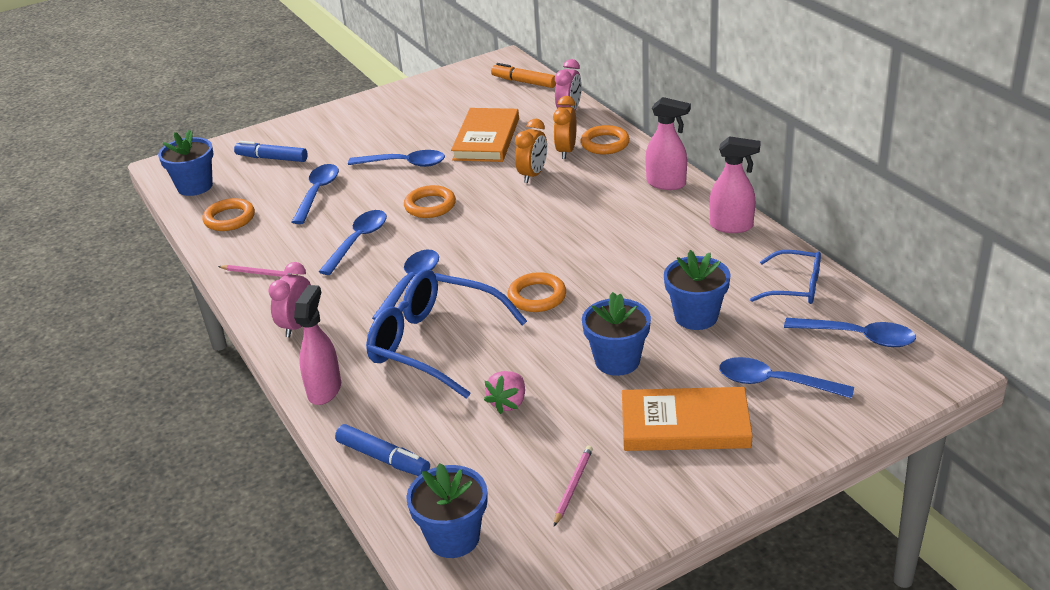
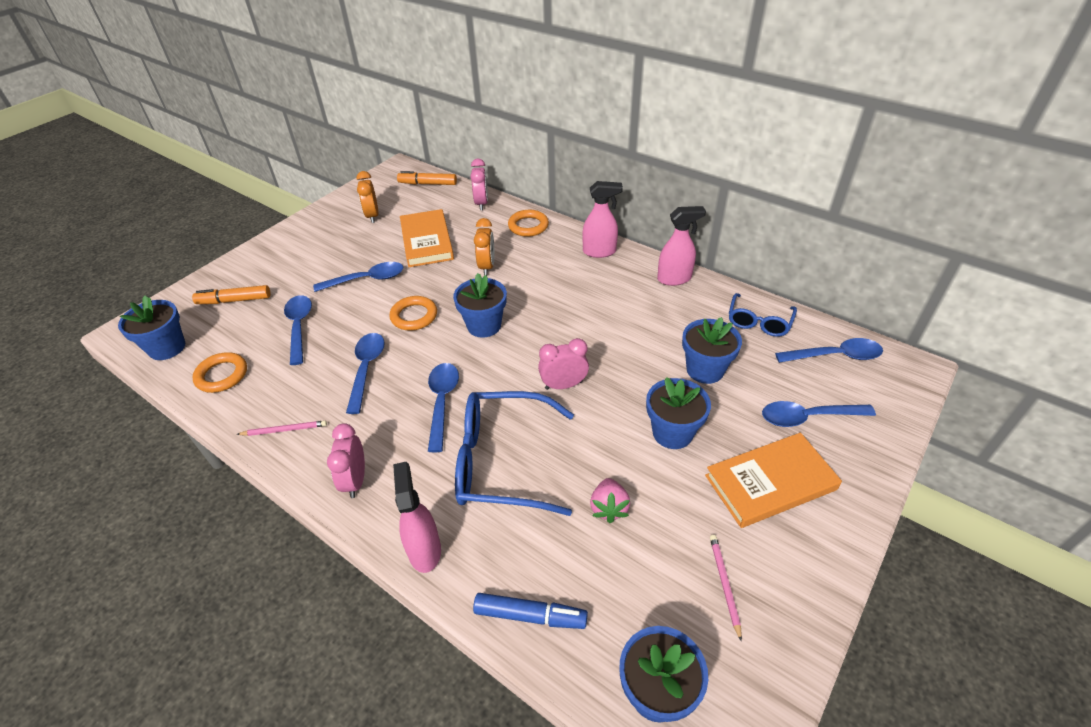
camera: 25 degrees left, 10 degrees up
(272, 158) = (234, 300): blue marker -> orange marker
(493, 228) = (484, 325): none -> blue flower pot
(537, 296) = (563, 385): orange ring -> pink clock
(566, 151) = (501, 239): orange clock -> orange clock (372, 216)
(795, 287) = (759, 322): blue glasses -> blue glasses turned 120 degrees clockwise

